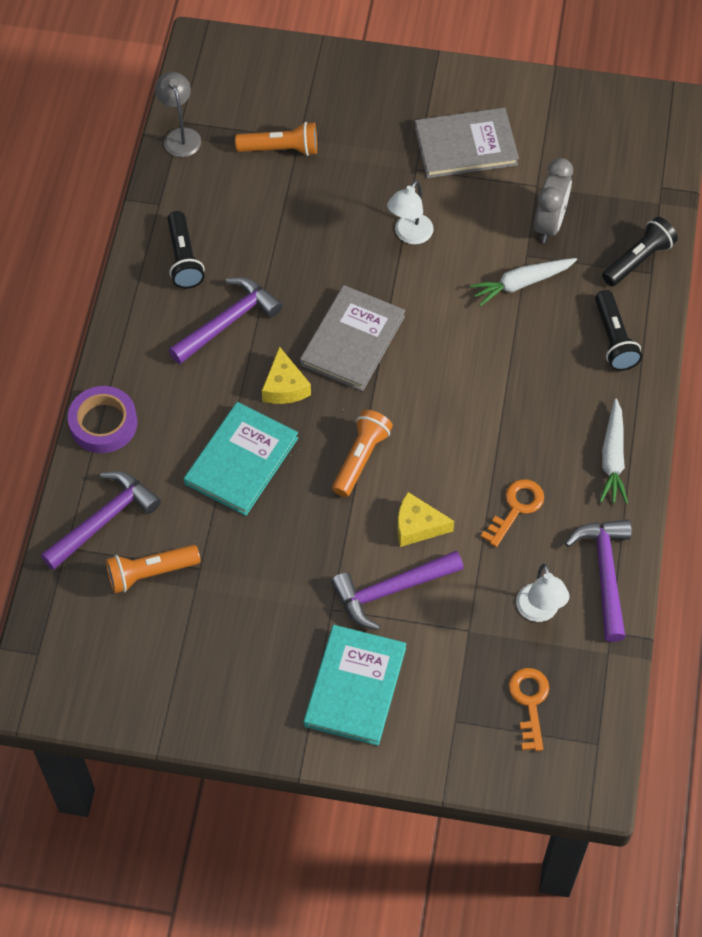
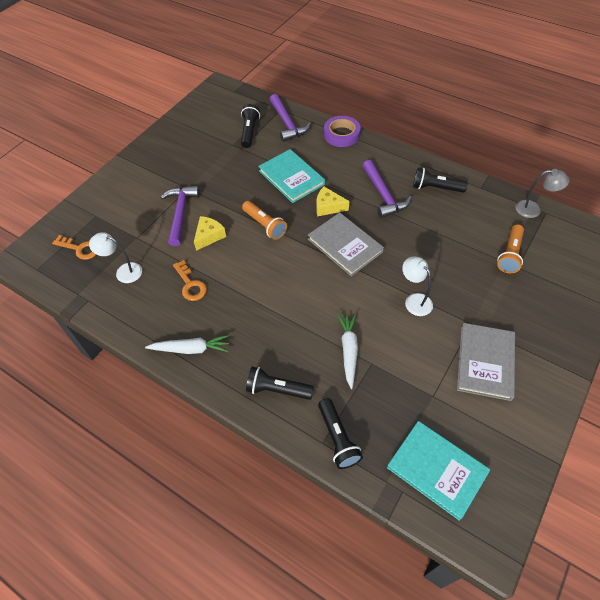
camera: 115 degrees right, 5 degrees down
(150, 573) = (249, 132): orange flashlight -> black flashlight
(355, 687) = (142, 185): turquoise book -> turquoise book (437, 470)
(549, 224) = (394, 390): grey clock -> none
(605, 574) = (122, 312): purple hammer -> none
(612, 458) = (191, 349): white carrot -> white carrot turned 150 degrees clockwise

